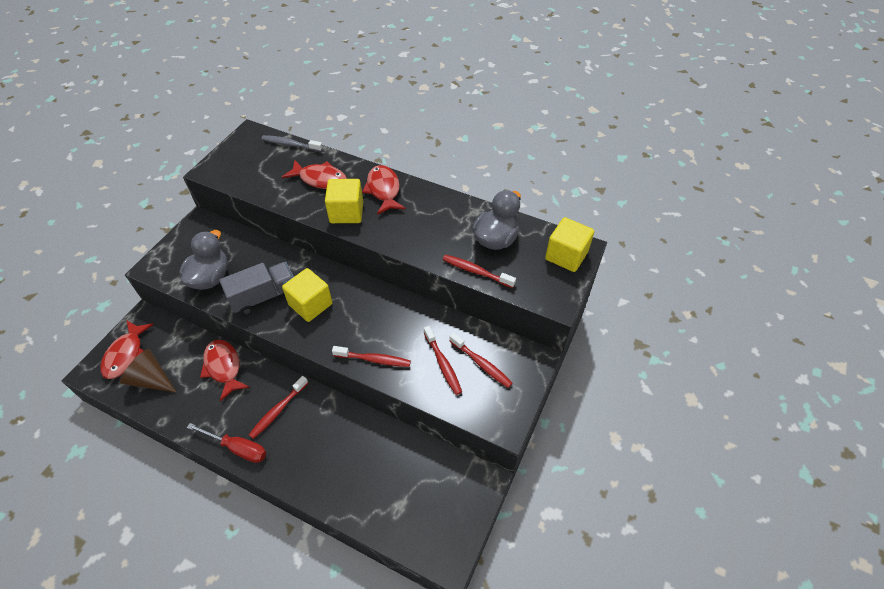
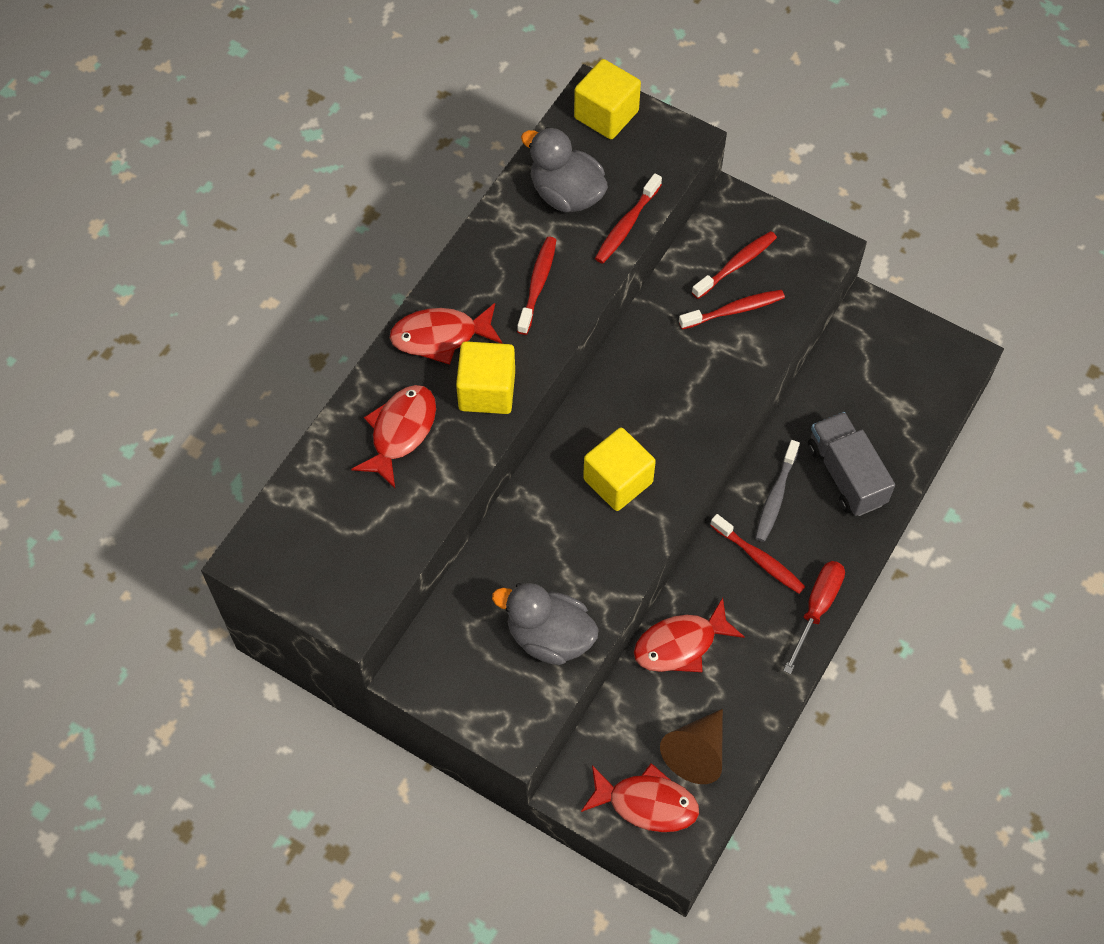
camera: 85 degrees left, 10 degrees up
(264, 296) = (596, 549): grey truck -> grey truck (846, 474)
(290, 144) = (297, 484): grey toothbrush -> grey toothbrush (775, 497)
(374, 359) = (723, 394): red toothbrush -> red toothbrush (538, 284)

